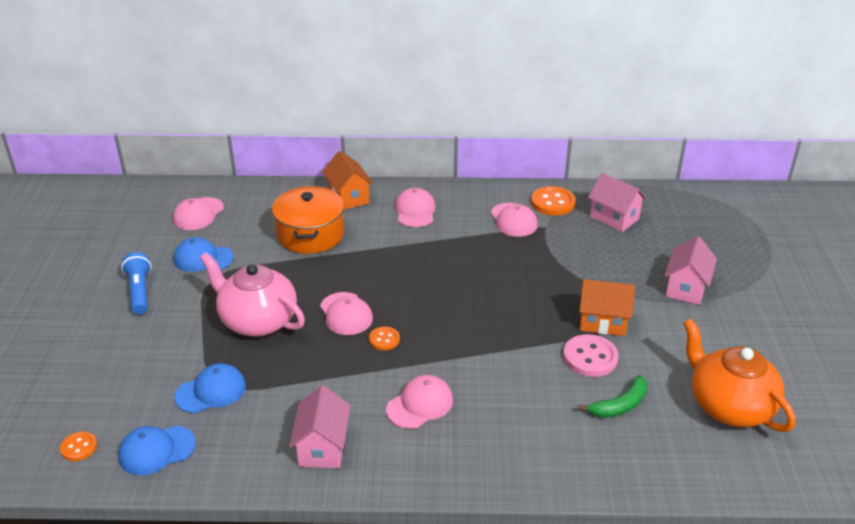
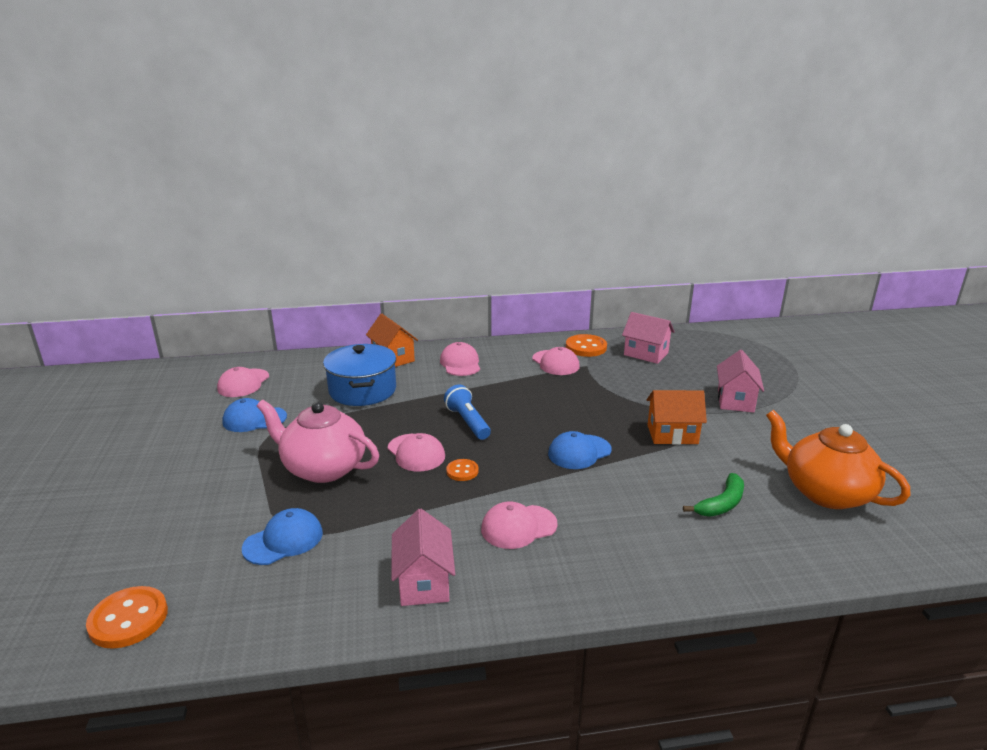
camera: 10 degrees left, 10 degrees down
(79, 447) = (128, 619): orange button -> orange button, size x1.72
(140, 292) = (188, 454): blue flashlight -> blue flashlight (468, 422)
(156, 450) = (227, 610): blue cap -> blue cap (579, 452)
(310, 235) = (362, 390): orange pot -> blue pot
(420, 404) = (518, 527): pink cap -> pink cap turned 150 degrees counterclockwise
(590, 357) = (673, 465): pink button -> none

